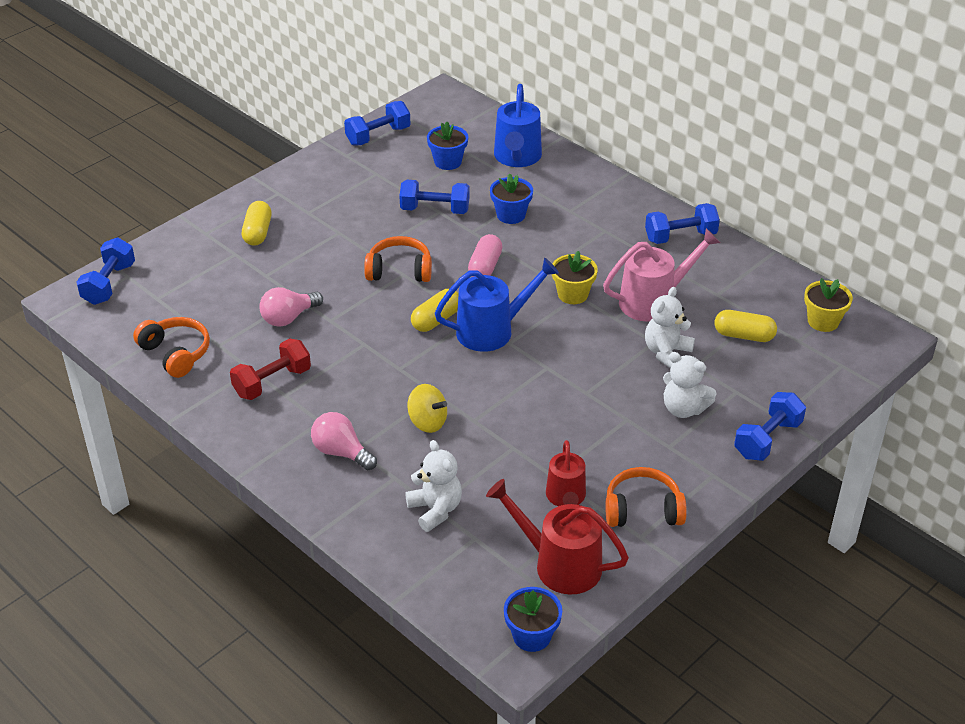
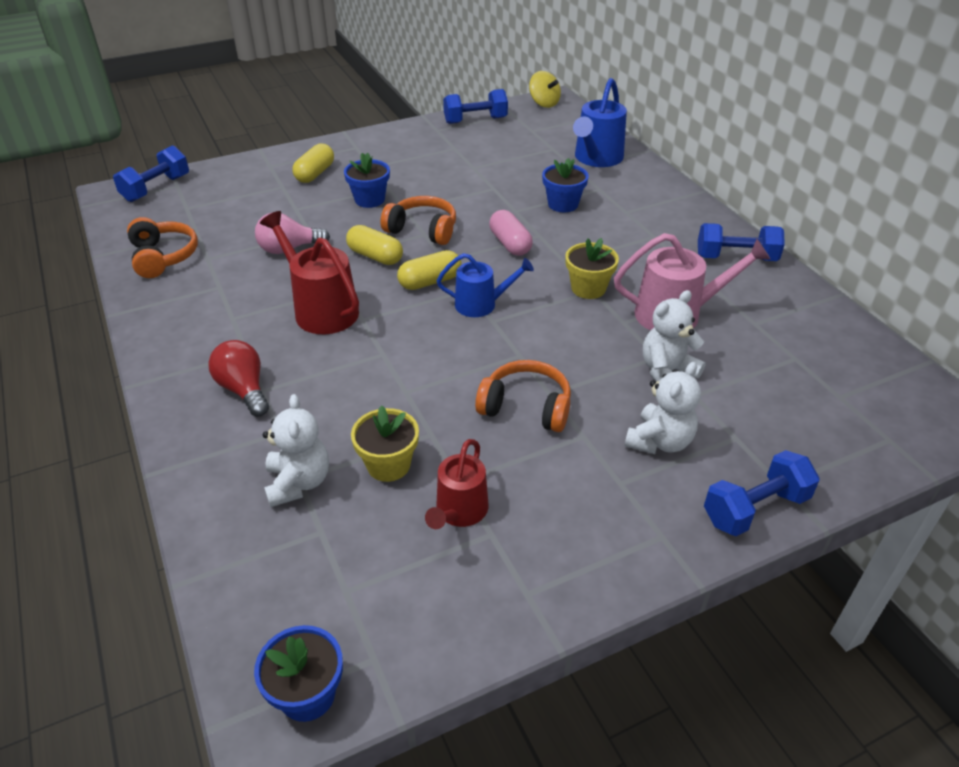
camera: 20 degrees right, 0 degrees up
(272, 382) = (229, 303): red dumbbell -> none
(341, 452) = (244, 389): pink light bulb -> red light bulb
(427, 422) = (355, 381): yellow spinning top -> yellow spinning top (544, 103)
(435, 209) = (490, 186): blue dumbbell -> none
(448, 162) = (527, 150): blue flower pot -> blue flower pot (369, 200)
(485, 266) = (510, 244): pink capsule -> pink capsule turned 60 degrees counterclockwise
(491, 330) = (481, 304): blue watering can -> blue watering can, size x0.65
(560, 564) = (402, 600): red watering can -> red watering can (321, 309)
(642, 510) = (547, 557): orange headphones -> orange headphones (526, 407)
(683, 409) = (659, 441): white teddy bear -> white teddy bear turned 105 degrees counterclockwise
(744, 335) = (770, 375): yellow capsule -> yellow capsule (375, 256)
(823, 321) = (879, 382): yellow flower pot -> yellow flower pot (388, 465)

